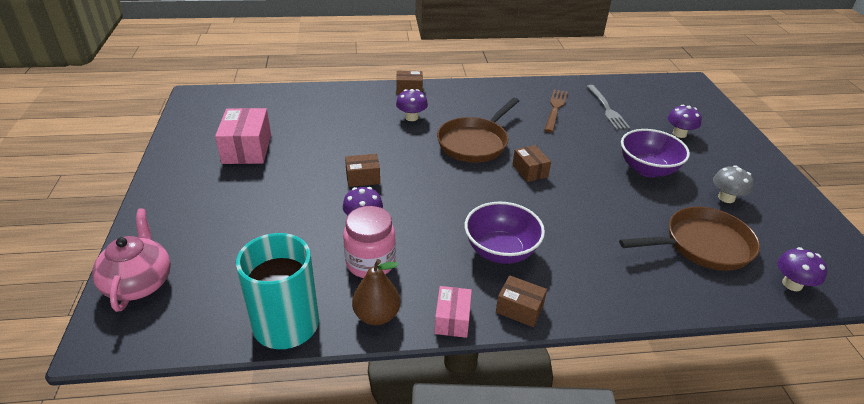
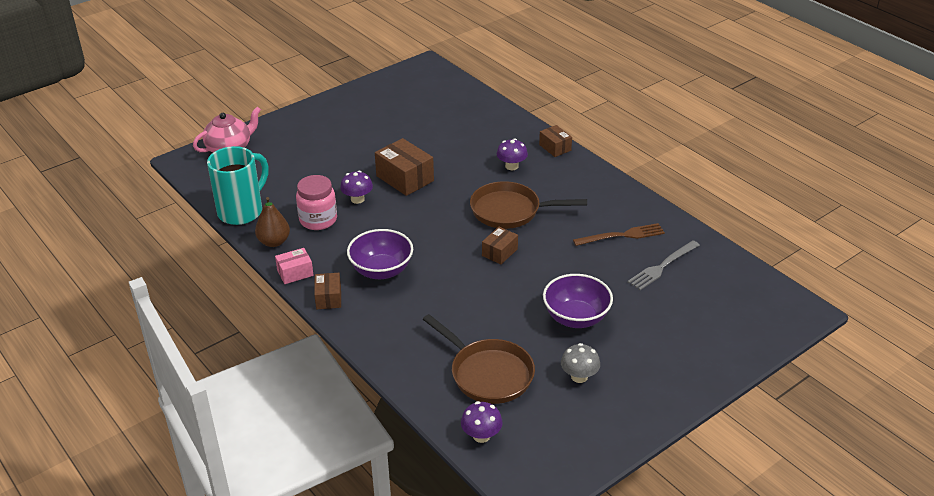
camera: 60 degrees right, 0 degrees up
(247, 149) = (387, 117): pink box -> none
(363, 178) = (405, 178): brown box -> brown box, size x1.71
(679, 134) = (669, 325): purple mushroom -> none

